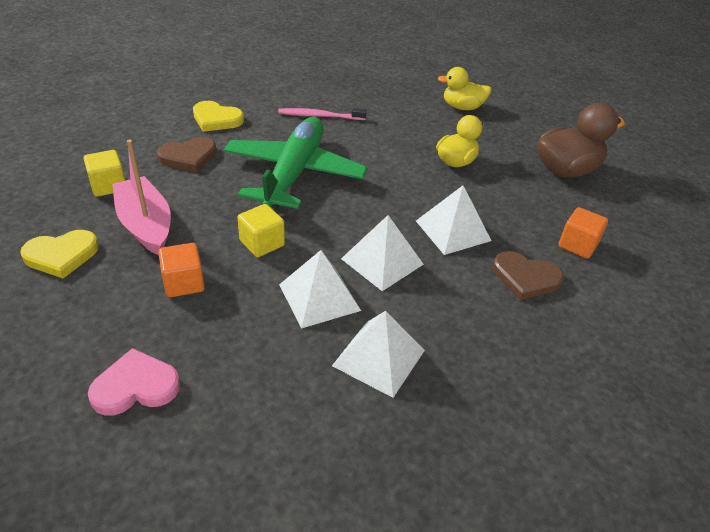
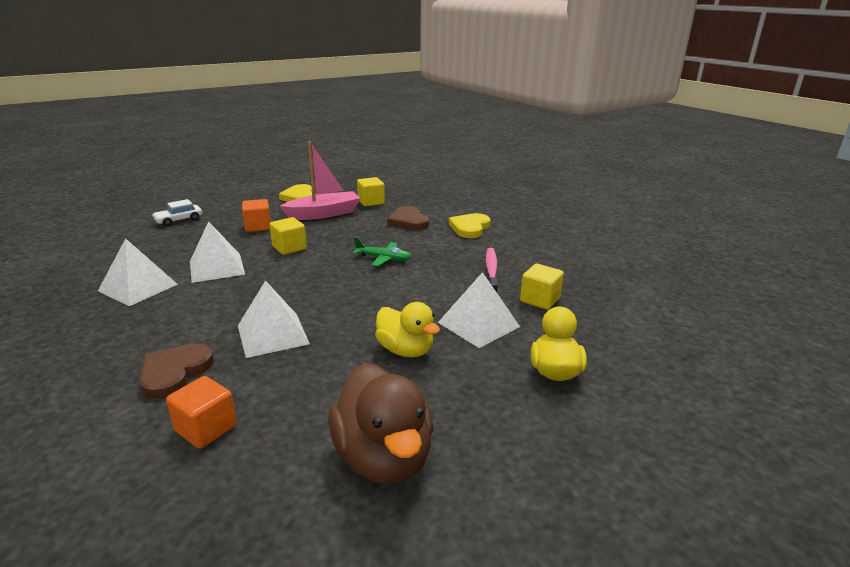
camera: 95 degrees right, 15 degrees down
(135, 386) = (179, 220): pink heart -> white car
(294, 173) = (383, 259): green plane -> green plane, size x0.41
(369, 101) = (539, 300): none -> yellow cube
(382, 261) = (244, 294): white pyramid -> white pyramid (478, 324)

